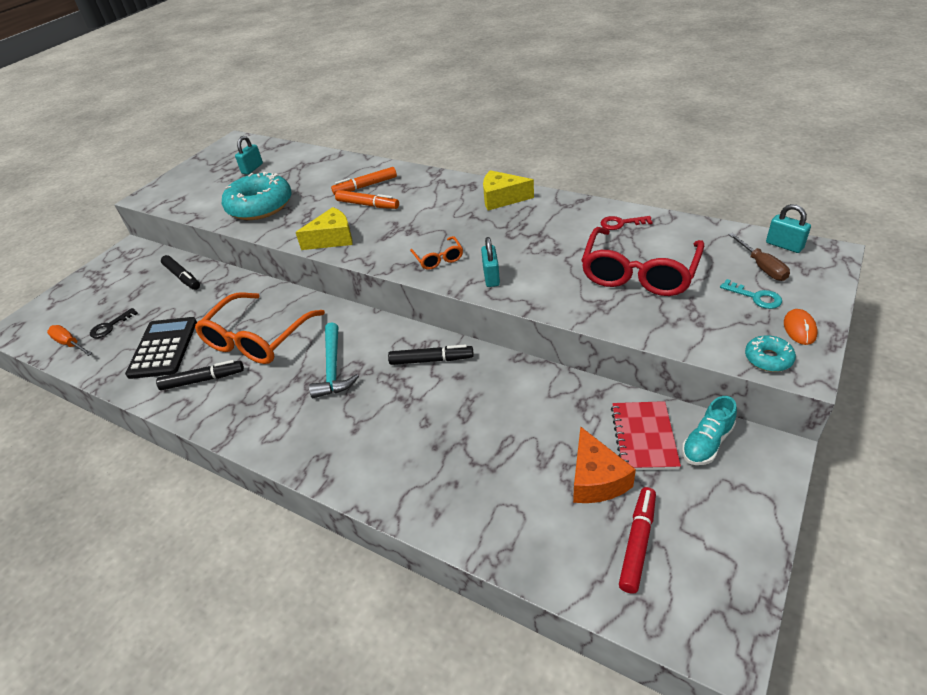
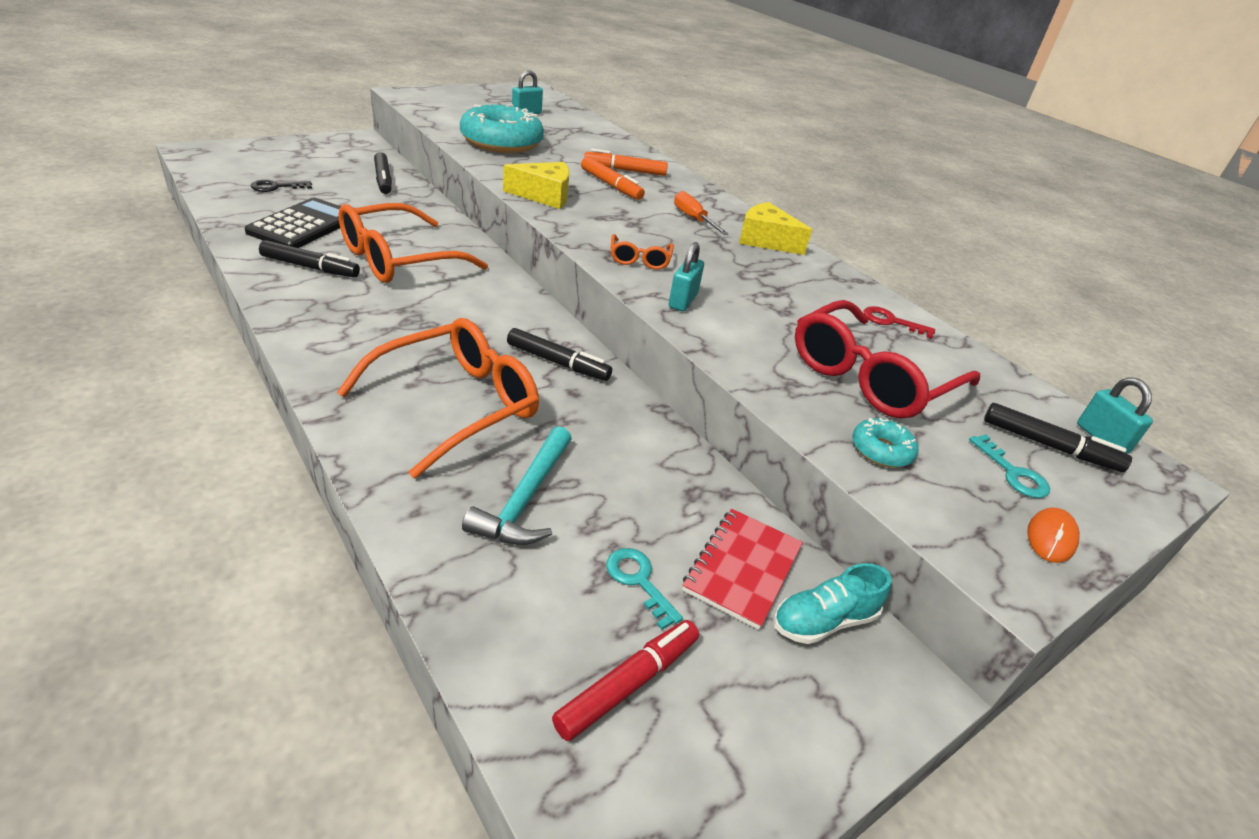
camera: 15 degrees right, 5 degrees down
(70, 344) = (227, 184): orange screwdriver -> orange screwdriver (693, 219)
(333, 368) = (447, 319): turquoise hammer -> turquoise hammer (525, 498)
(396, 427) = (457, 404): none -> orange glasses
(596, 479) = (638, 581): orange cheese -> turquoise key
(762, 267) = (1049, 446): brown screwdriver -> black marker
(768, 358) = (974, 548): turquoise donut -> turquoise donut (881, 450)

